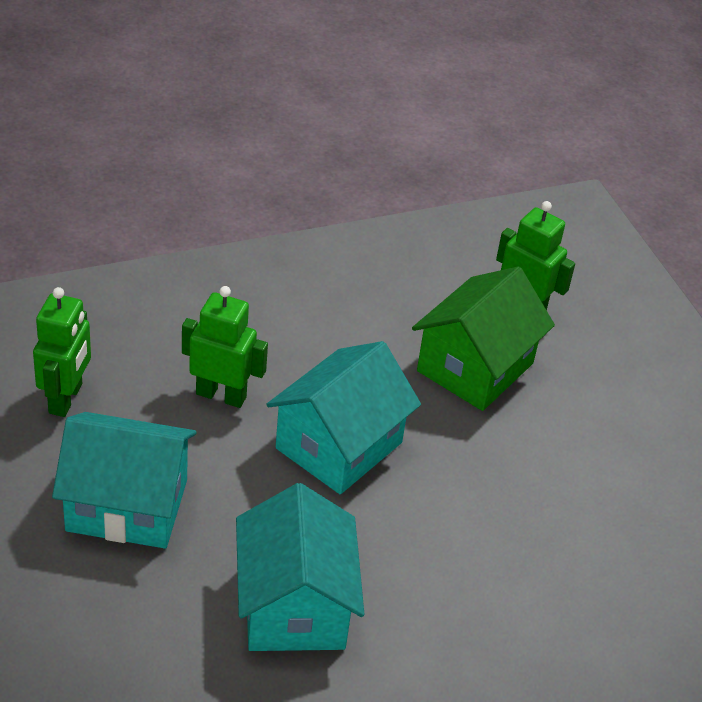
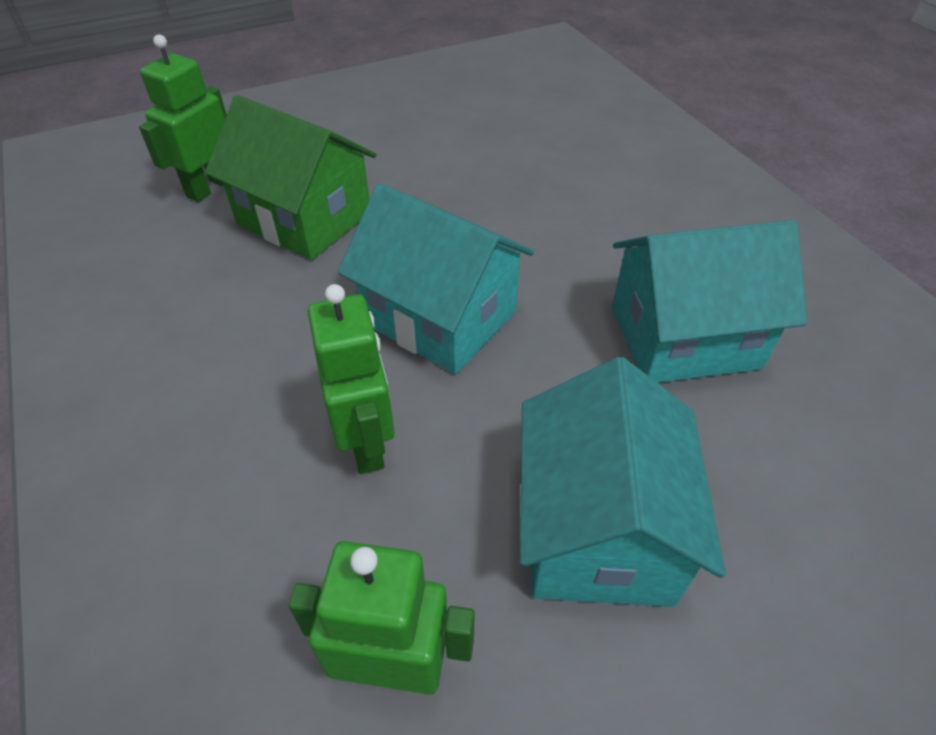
camera: 90 degrees left, 5 degrees up
(221, 395) = (366, 443): green robot -> green robot turned 150 degrees clockwise

